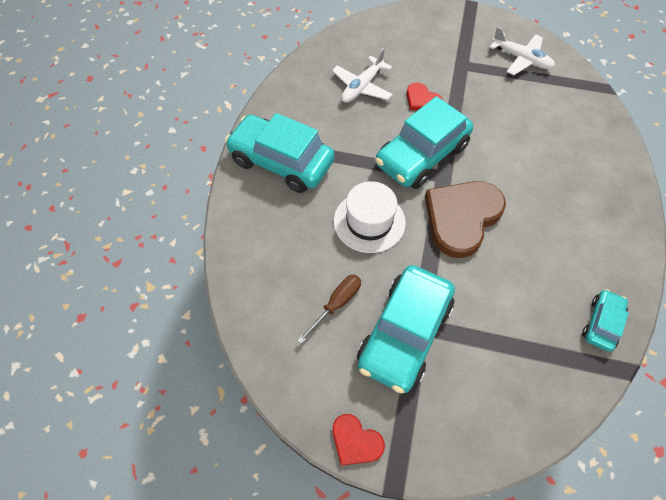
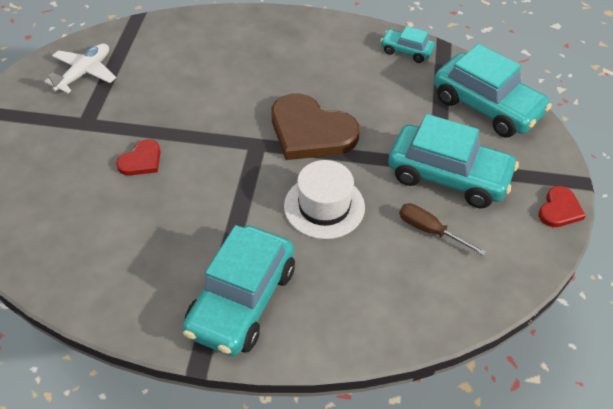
camera: 95 degrees left, 10 degrees down
(362, 87) = (113, 220): white plane -> none
(421, 155) = (229, 161): turquoise car -> turquoise car (487, 106)

